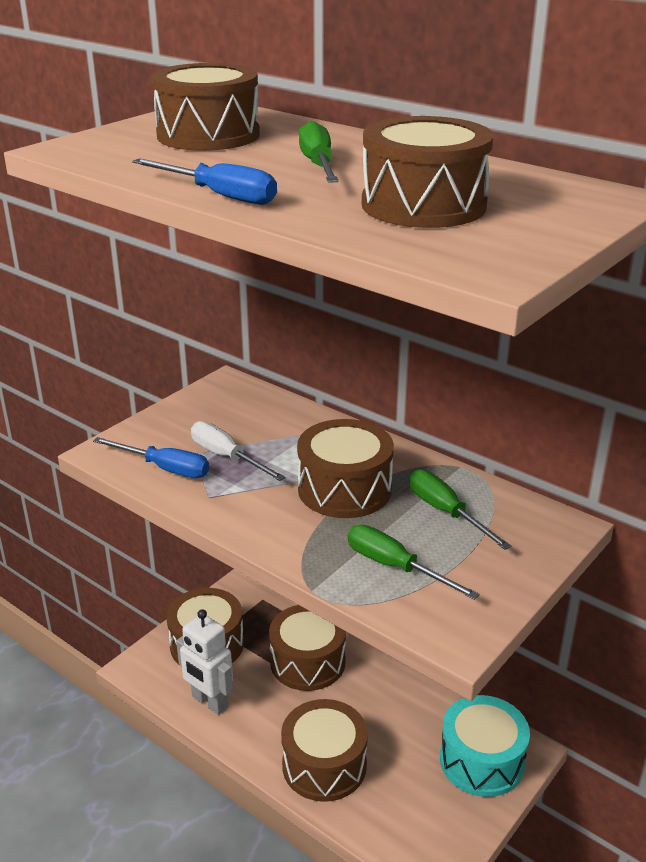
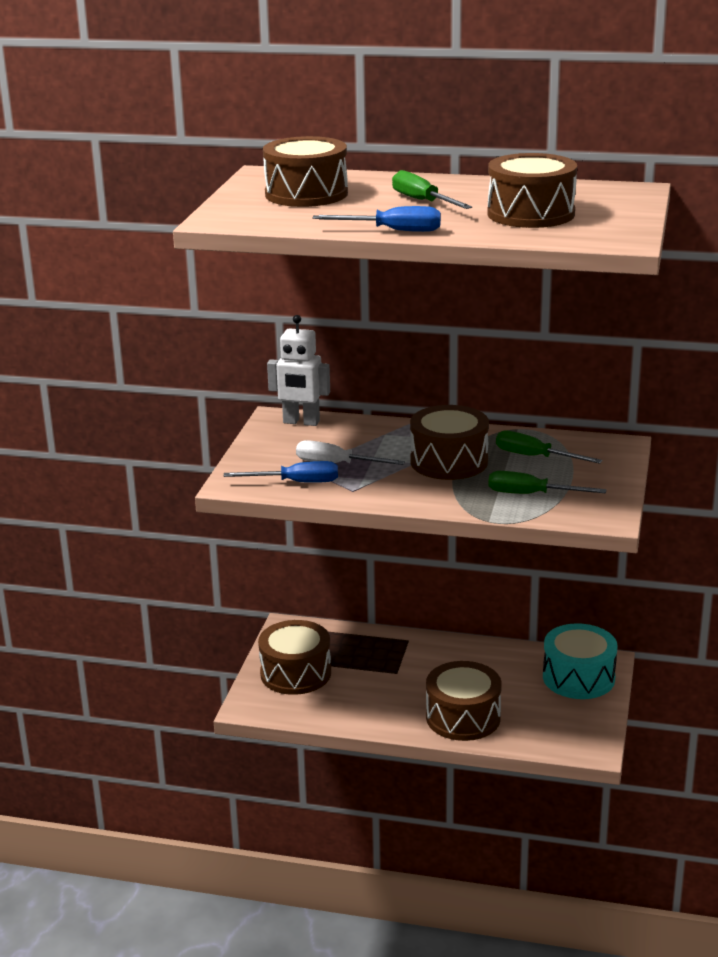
camera: 25 degrees left, 5 degrees down
(209, 702) = (334, 709): white robot -> white robot (301, 422)
(307, 662) = (393, 659): brown drum -> none

